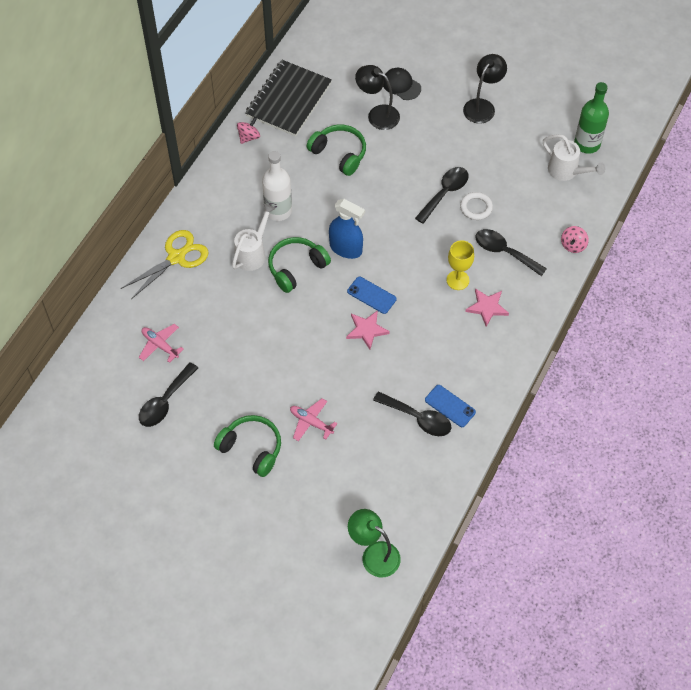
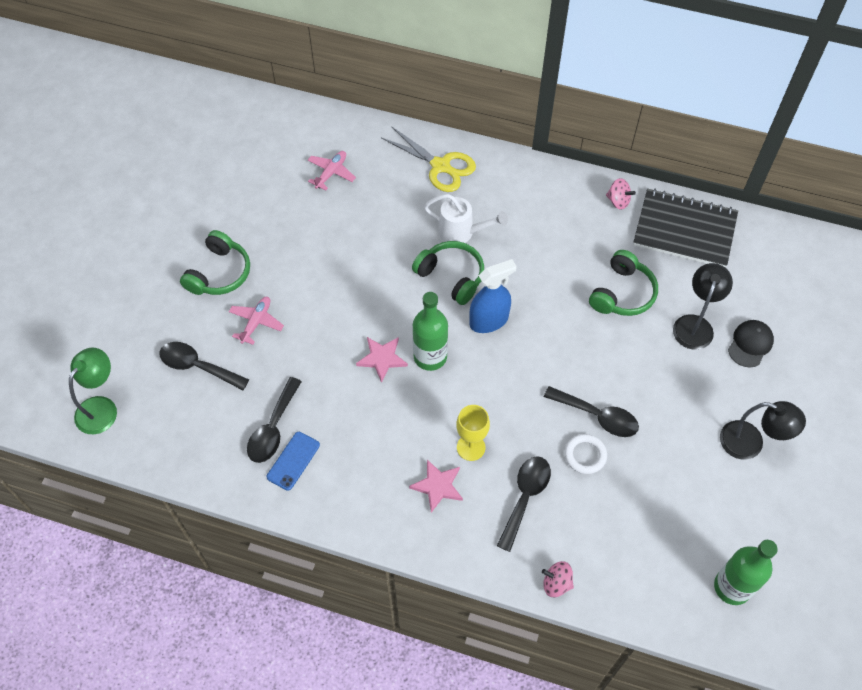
camera: 80 degrees right, 0 degrees up
(165, 402) = (266, 189): black spoon -> black spoon (197, 366)
(278, 210) = (524, 246): white bottle -> none
(346, 248) = (489, 321): blue spray bottle -> blue spray bottle turned 135 degrees counterclockwise
(371, 295) = (430, 357): blue phone -> green bottle
(566, 171) = (676, 563): white watering can -> none

